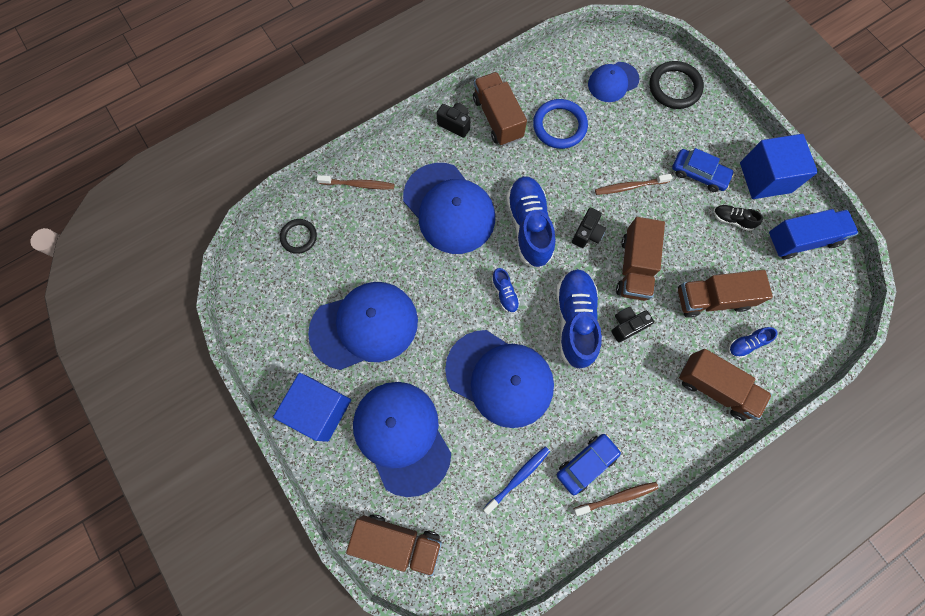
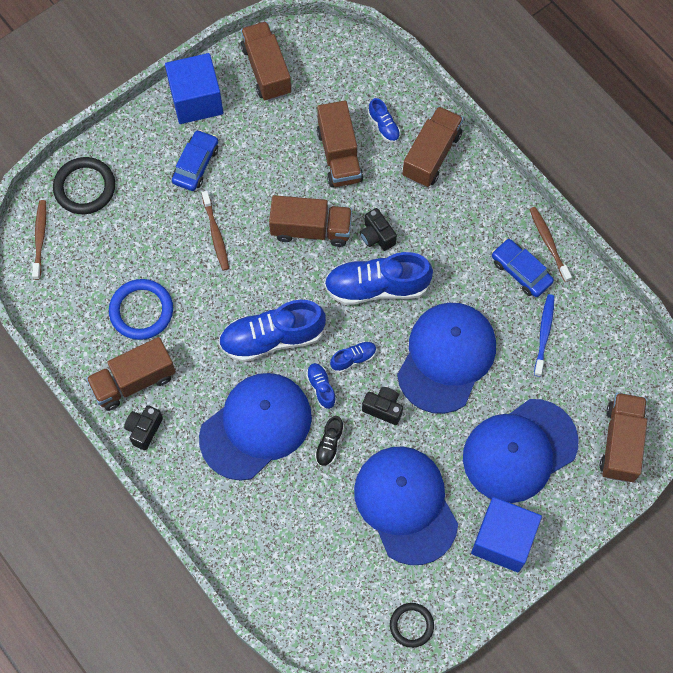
camera: 95 degrees left, 5 degrees down
(299, 237) = (305, 596): black ring -> black ring (411, 625)
(358, 184) = (232, 535): brown toothbrush -> brown toothbrush (40, 239)
(479, 264) = (321, 388): none -> blue shoe
(518, 478) = (544, 334): blue toothbrush -> blue toothbrush turned 60 degrees clockwise
(587, 233) = (276, 277): black camera -> black camera (383, 408)
(613, 82) = (79, 254): blue cap -> none
(732, 220) = (248, 134): black shoe -> black shoe (329, 444)
(801, 240) = (266, 70): blue truck -> brown truck

